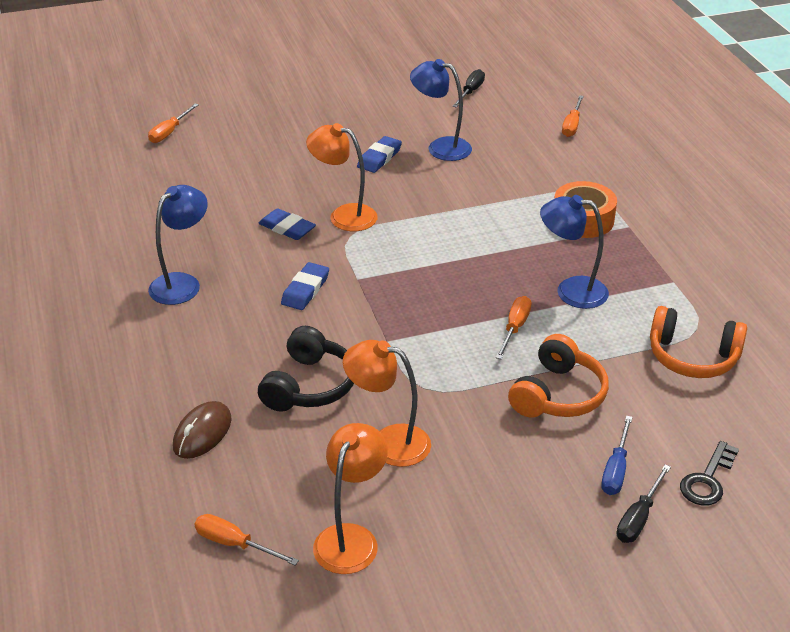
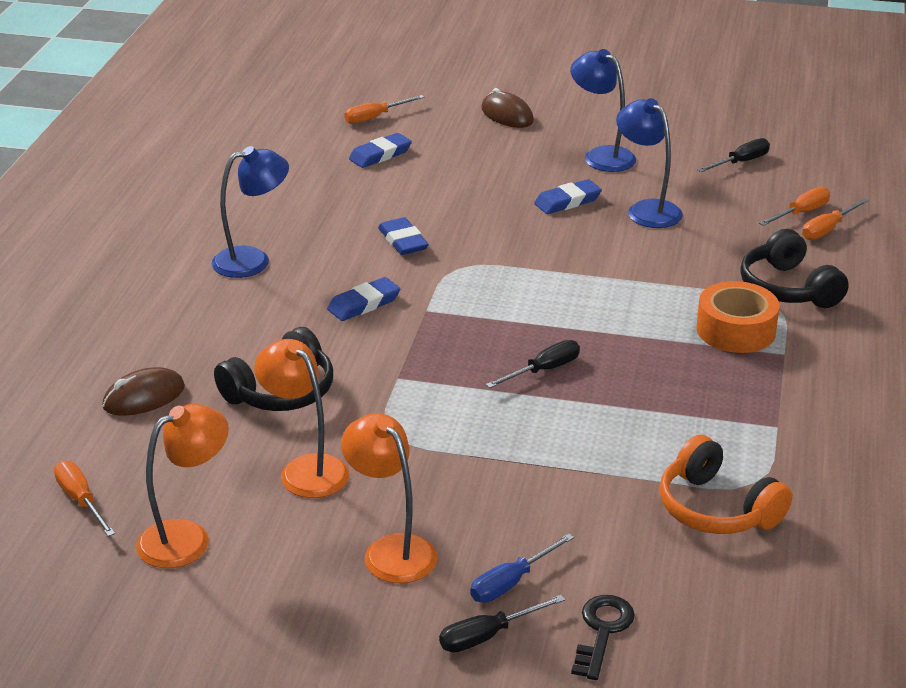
camera: 30 degrees right, 5 degrees down
(203, 162) = (380, 155): none -> blue eraser
(271, 102) = (507, 115): none -> brown mouse
(344, 215) = (473, 246): orange lamp -> orange lamp (391, 550)
(485, 296) = (543, 370): none -> black screwdriver
(515, 328) = (543, 411): orange screwdriver -> orange screwdriver (801, 213)
(558, 395) = (524, 490): orange headphones -> none
(571, 291) = (645, 396): blue lamp -> blue lamp (601, 156)
(587, 177) = (788, 288): none -> black headphones
(707, 480) = (602, 631): black key -> black key turned 135 degrees clockwise

